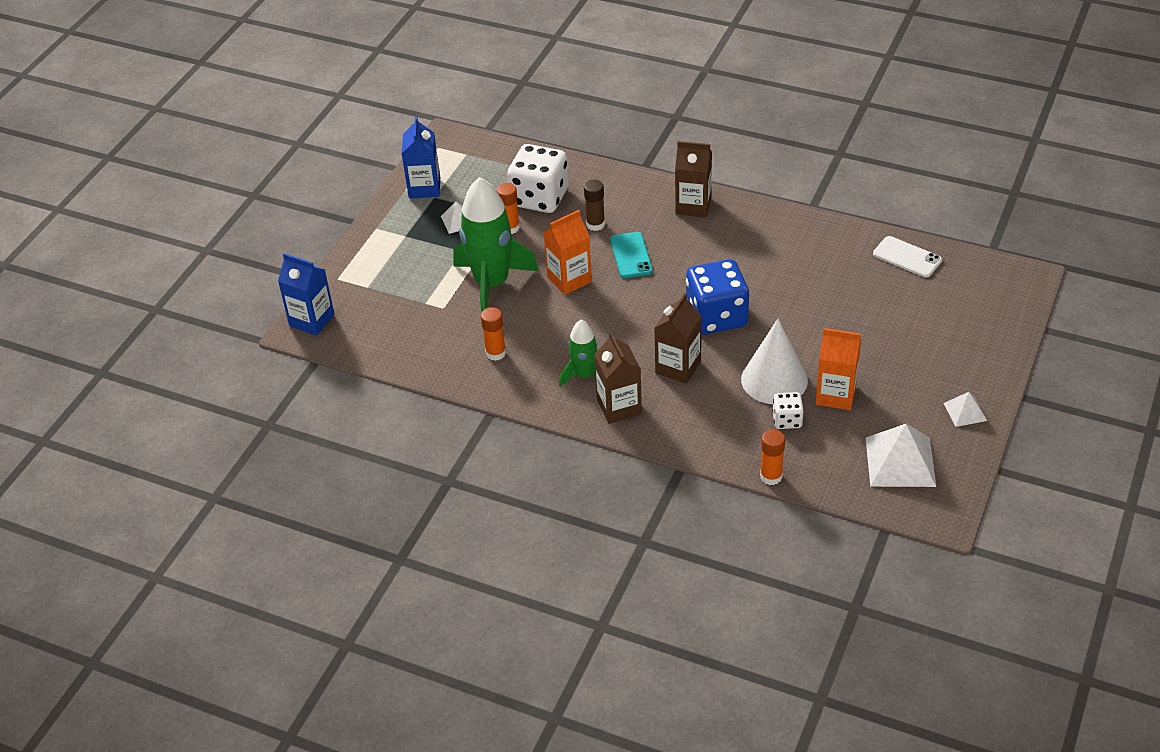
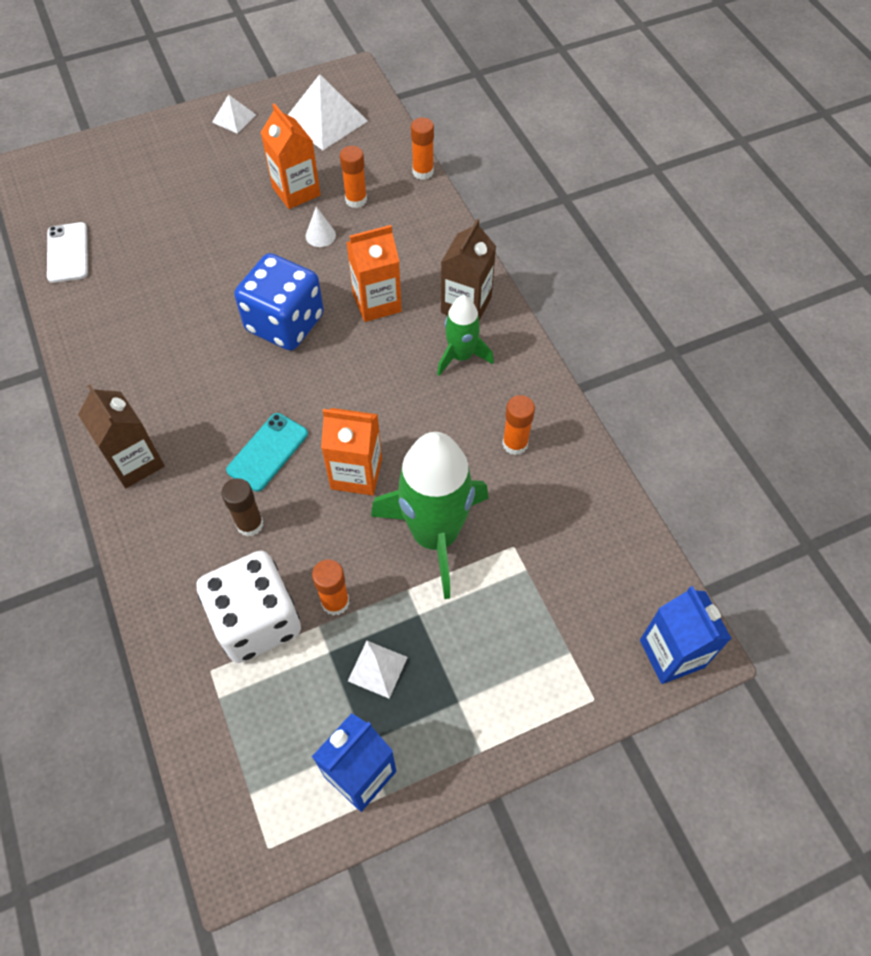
camera: 140 degrees left, 15 degrees up
(678, 367) = (377, 302): brown carton -> orange carton
(774, 379) = (320, 235): white cone -> white cone, size x0.43
(787, 420) = (356, 200): white dice -> orange glue stick

